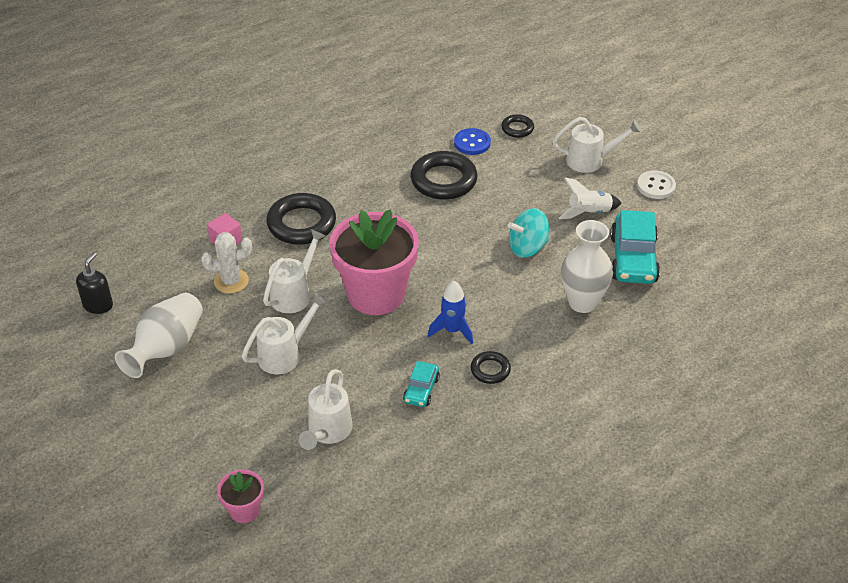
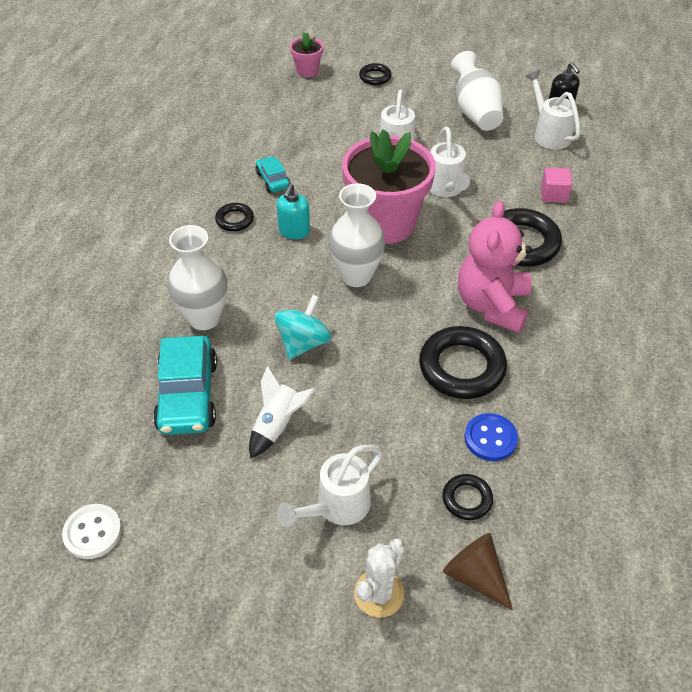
camera: 140 degrees right, 5 degrees up
(192, 452) = (375, 77): none -> black ring
(231, 281) = (502, 171): white cactus -> white cactus (379, 593)
(327, 432) = (307, 126): white watering can -> white watering can (549, 134)
(378, 200) = (492, 305): none -> pink teddy bear
(444, 269) = (356, 276): none -> white vase
(452, 330) = (294, 231): blue rocket -> turquoise soap dispenser
(548, 104) = (475, 575): none -> brown cone
(633, 259) = (188, 395): turquoise car -> turquoise car turned 150 degrees counterclockwise
(656, 186) = (229, 519): white button -> white button (93, 532)

